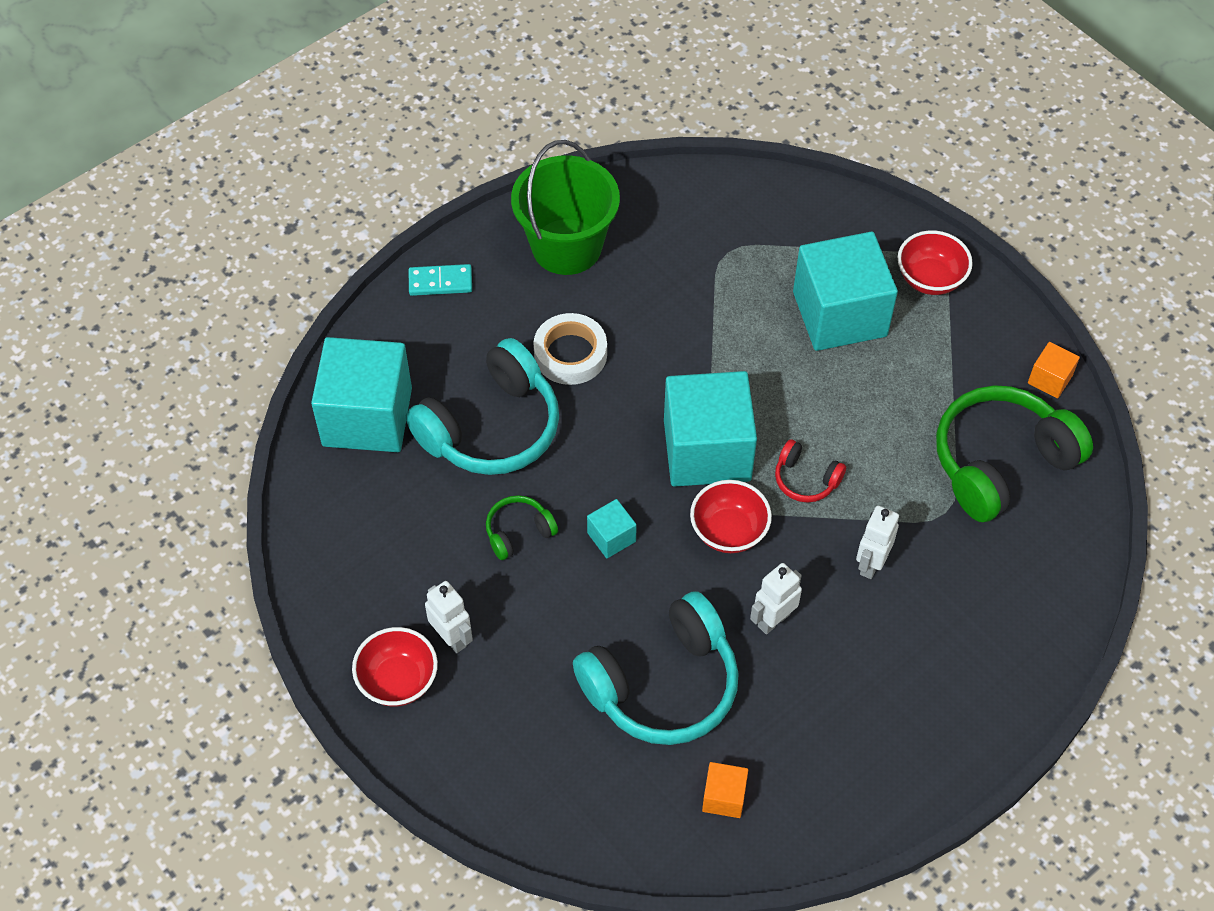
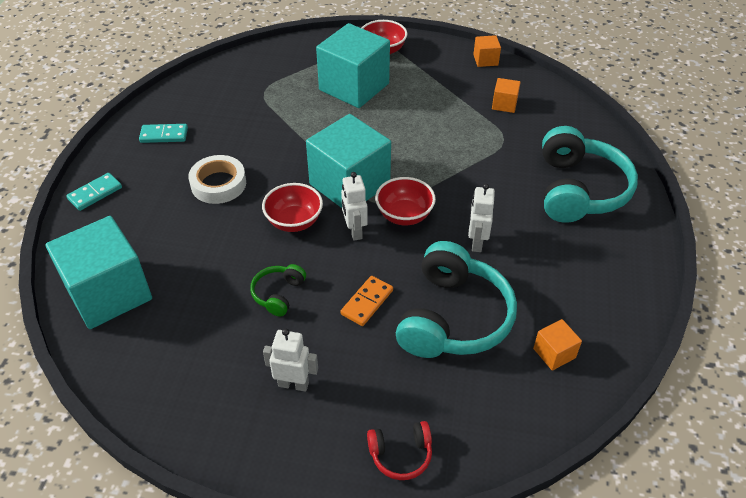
camera: 40 degrees left, 10 degrees down
(398, 680) = (281, 437): red bowl -> red bowl (294, 221)
(491, 427) = (203, 249): turquoise headphones -> turquoise headphones (578, 190)
(566, 247) = (164, 135): green bucket -> turquoise domino
(594, 604) = (367, 302): none -> orange domino
(611, 537) = (340, 260): turquoise cube -> none
(806, 479) = (418, 166): red headphones -> red headphones (401, 454)
(871, 563) = (495, 184): white robot -> white robot (354, 231)
(1001, 463) = (504, 104): green headphones -> orange cube

